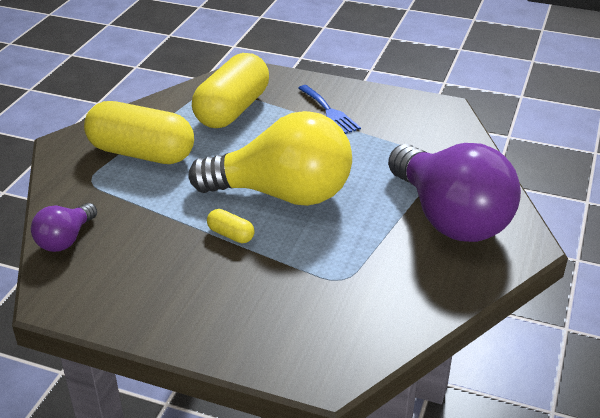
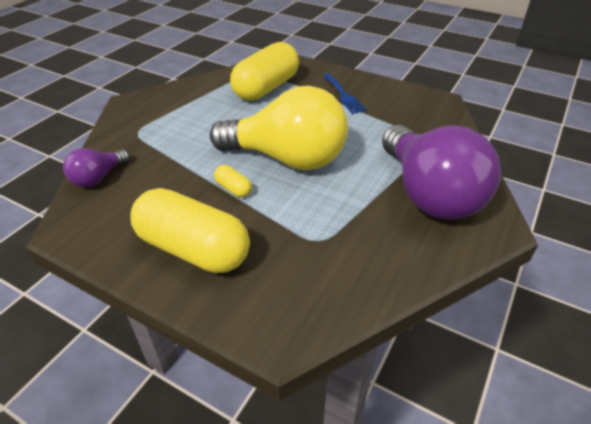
camera: 10 degrees right, 5 degrees up
(141, 153) = (184, 115): yellow capsule -> yellow capsule (193, 249)

